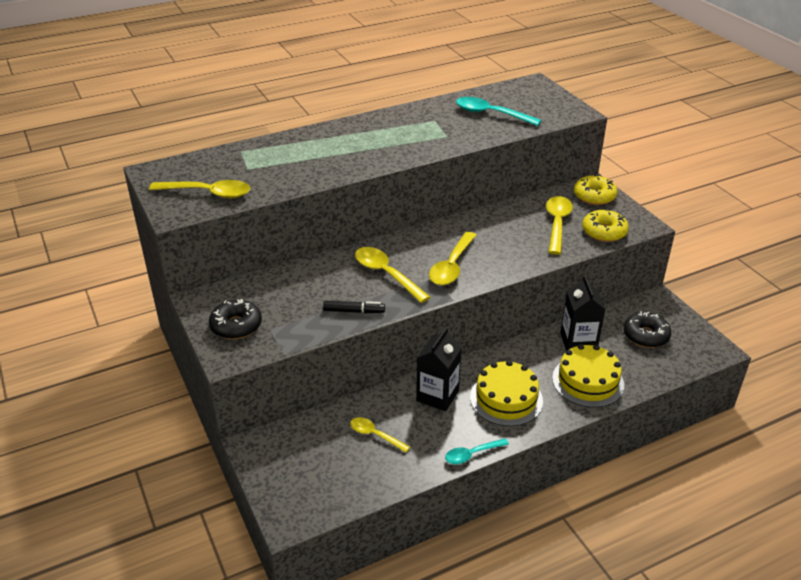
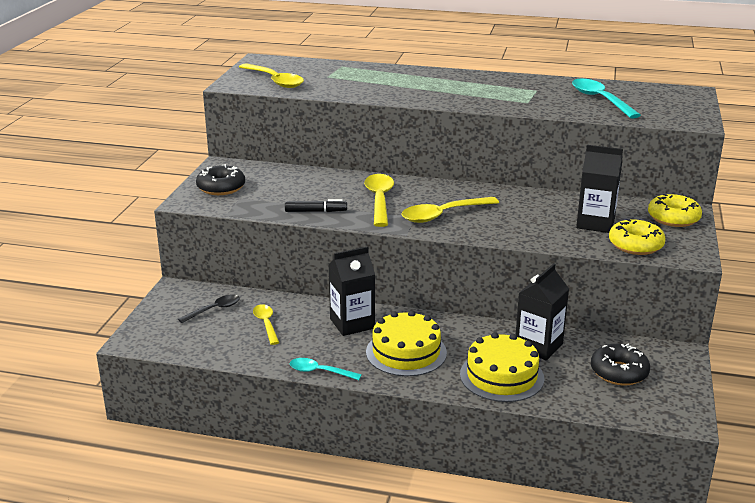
camera: 40 degrees right, 10 degrees down
(315, 446) = (214, 310): none -> black spoon
(354, 311) = (316, 211): black marker -> black marker turned 45 degrees counterclockwise
(557, 224) = (595, 223): yellow spoon -> black carton

